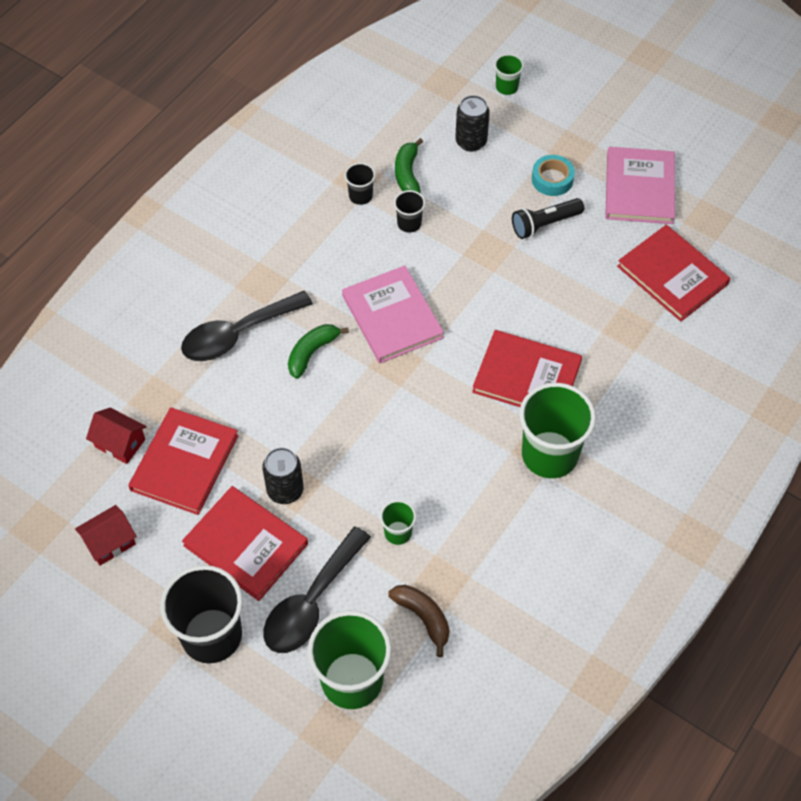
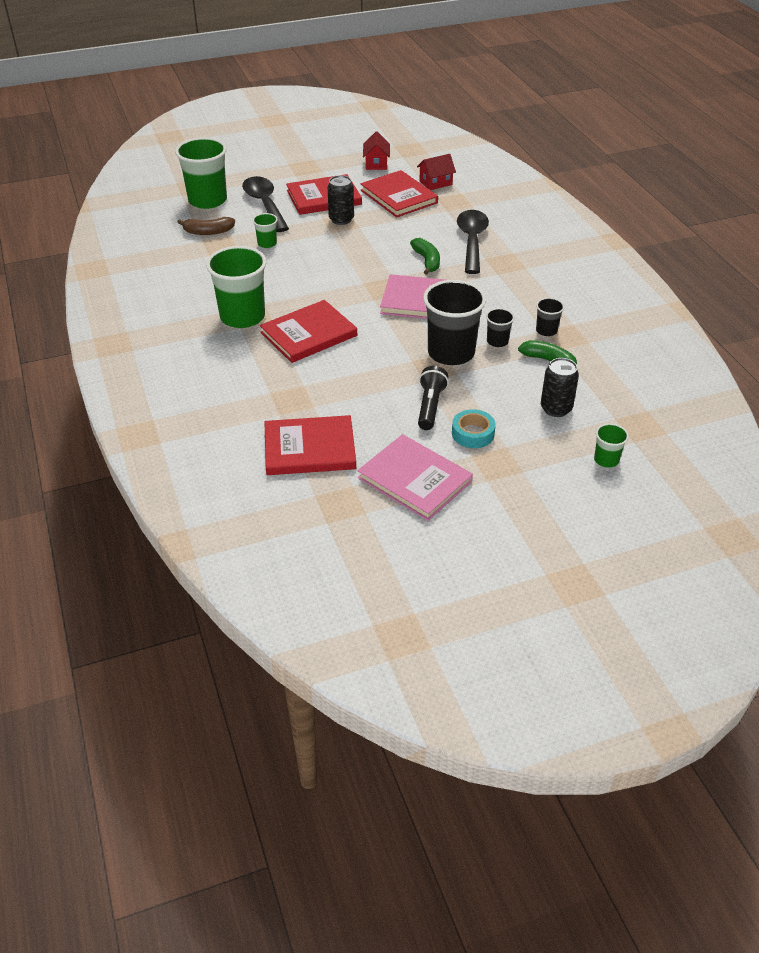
camera: 125 degrees right, 15 degrees down
(211, 635) = (286, 173): black cup -> black cup (451, 353)

